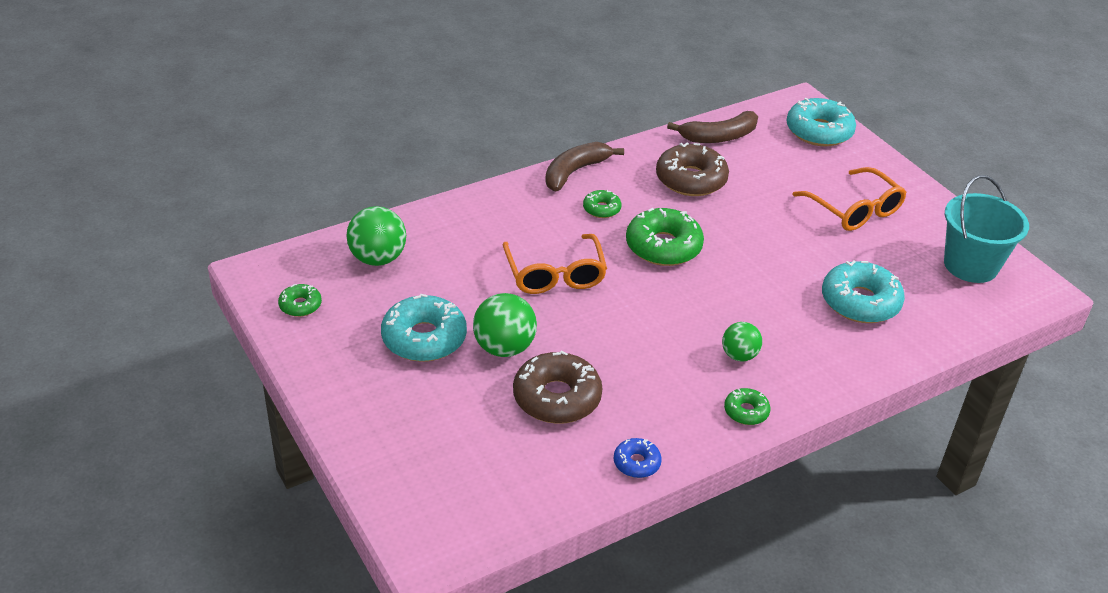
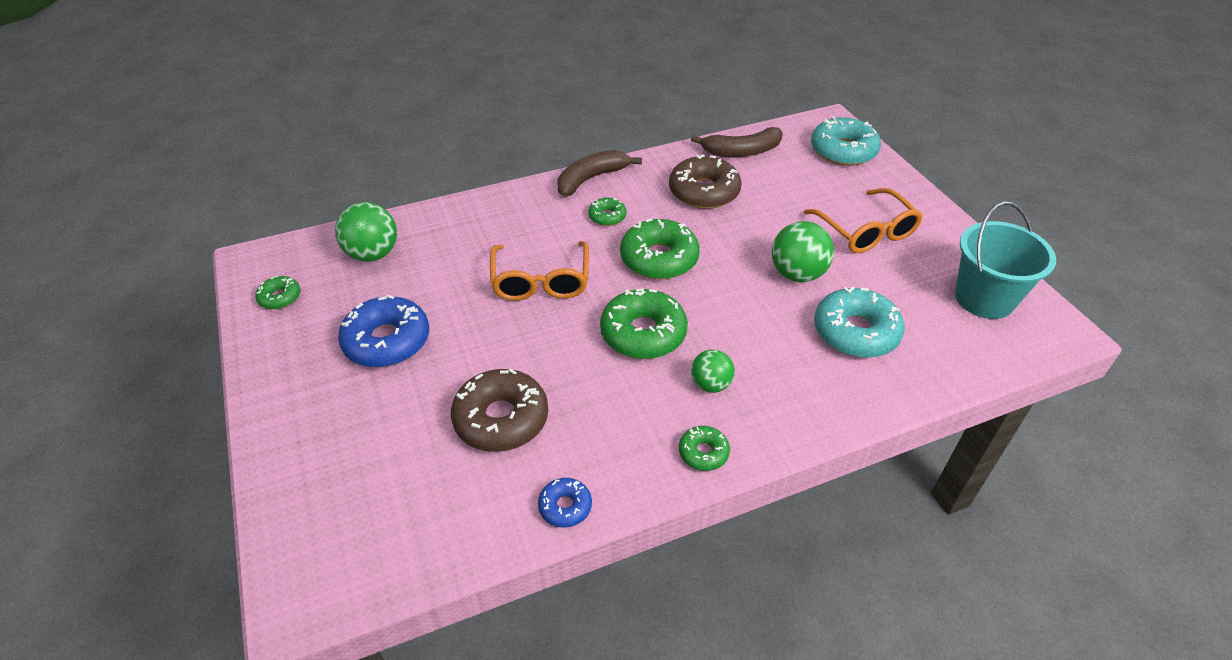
camera: 10 degrees right, 5 degrees up
(424, 338) = (387, 341): turquoise donut -> blue donut
(504, 348) = (464, 357): green ball -> green ball (797, 274)
(666, 315) = (643, 333): none -> green donut

